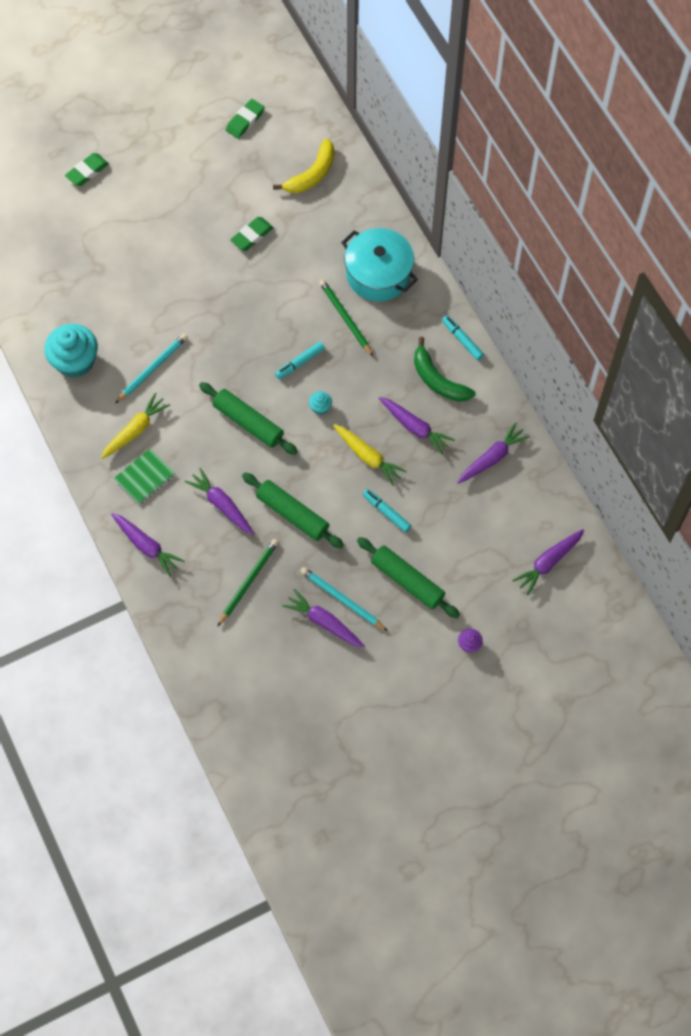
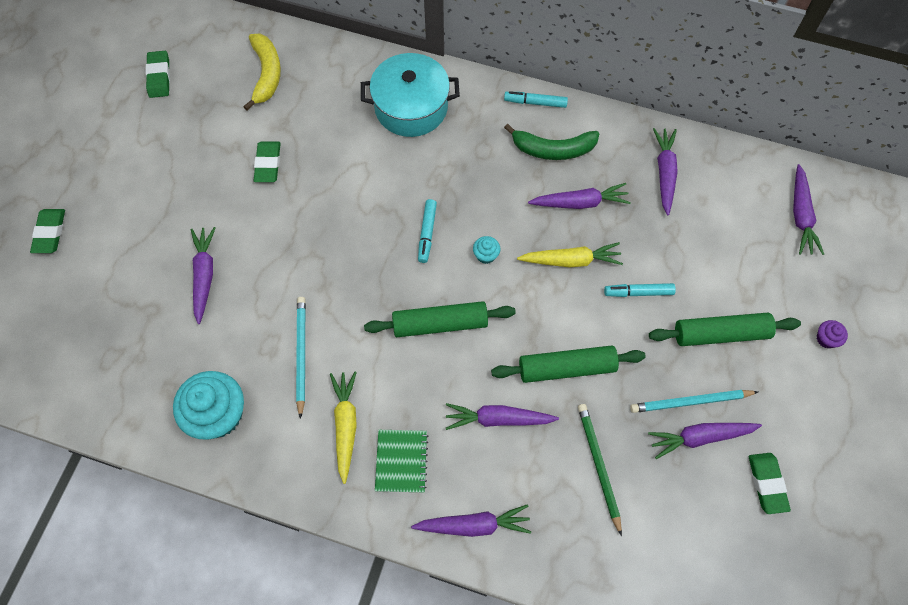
camera: 45 degrees left, 0 degrees up
(146, 274) = (204, 275): none -> purple carrot
(332, 682) = (767, 483): none -> green eraser
(345, 318) = (423, 164): green pencil -> none

